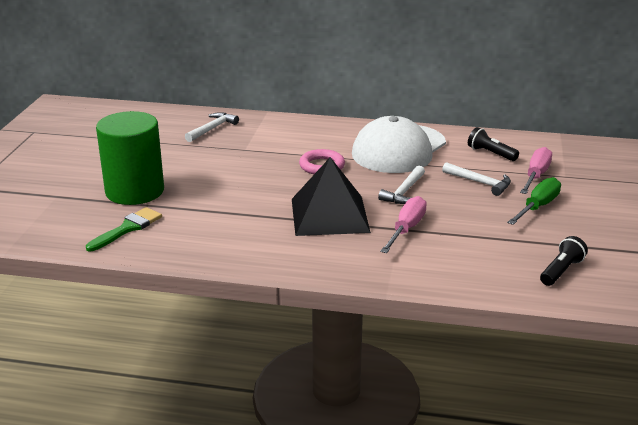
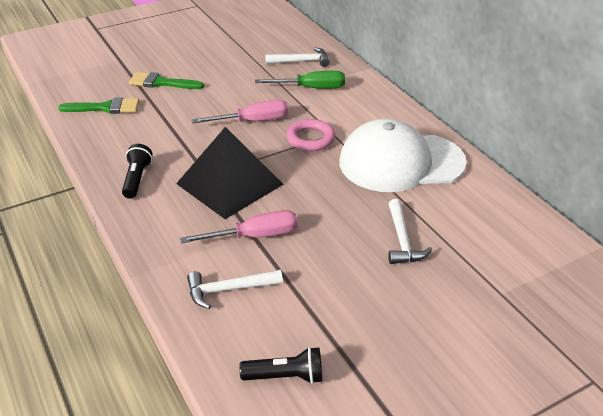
camera: 50 degrees right, 10 degrees up
(135, 191) = (161, 83): green cylinder -> green brush
(404, 192) = (322, 203): white hammer -> white hammer (228, 290)
(490, 153) = (475, 219): black flashlight -> black flashlight (137, 179)
(536, 175) = (471, 271): pink screwdriver -> pink screwdriver (253, 121)
(537, 207) = (403, 302): green screwdriver -> green screwdriver (311, 88)

